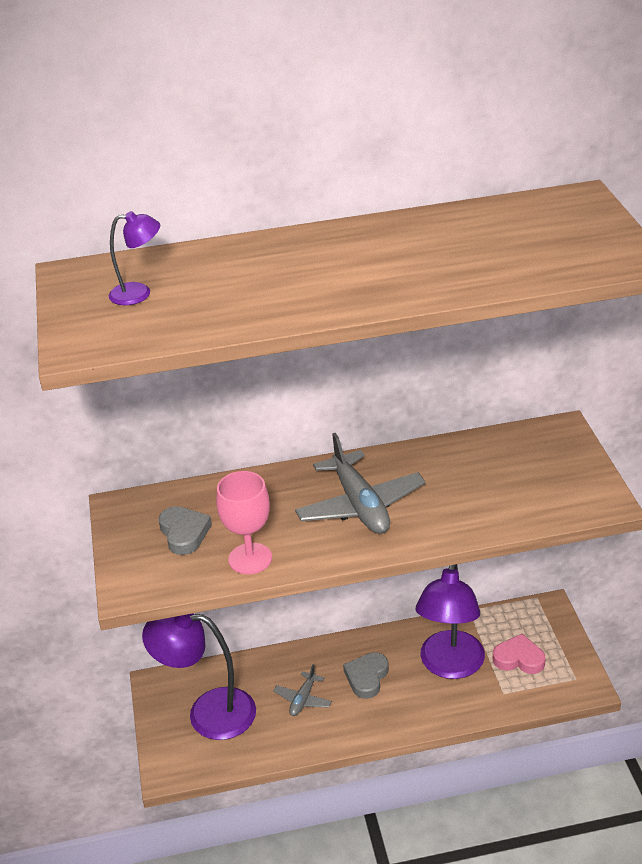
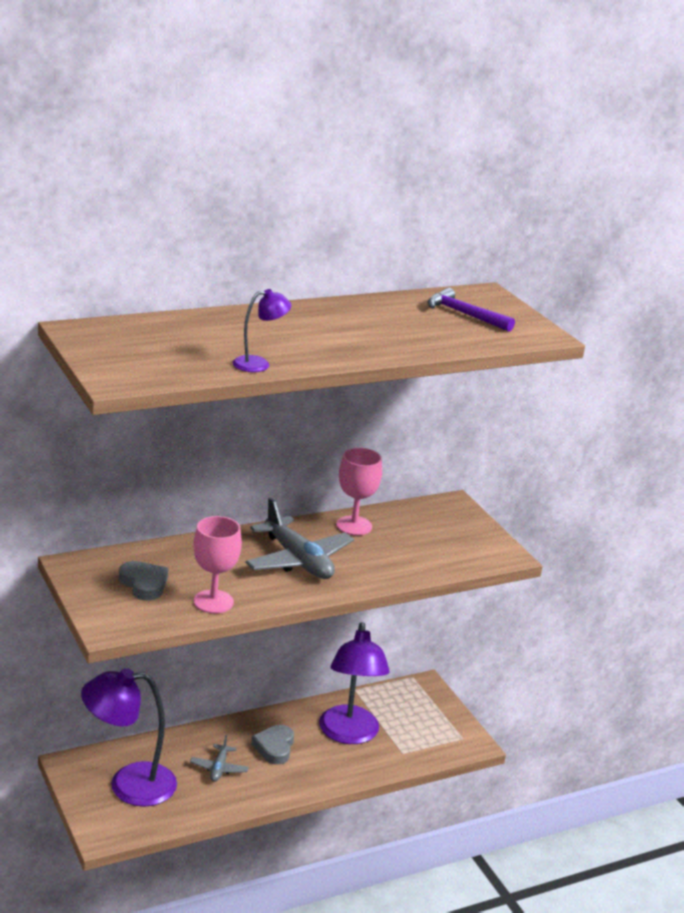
camera: 20 degrees left, 10 degrees down
(139, 293) = (149, 346): purple lamp -> purple lamp (259, 364)
(437, 459) = (354, 526): none -> pink goblet
(519, 658) = (409, 725): pink heart -> none
(539, 231) = (464, 314): none -> purple hammer

